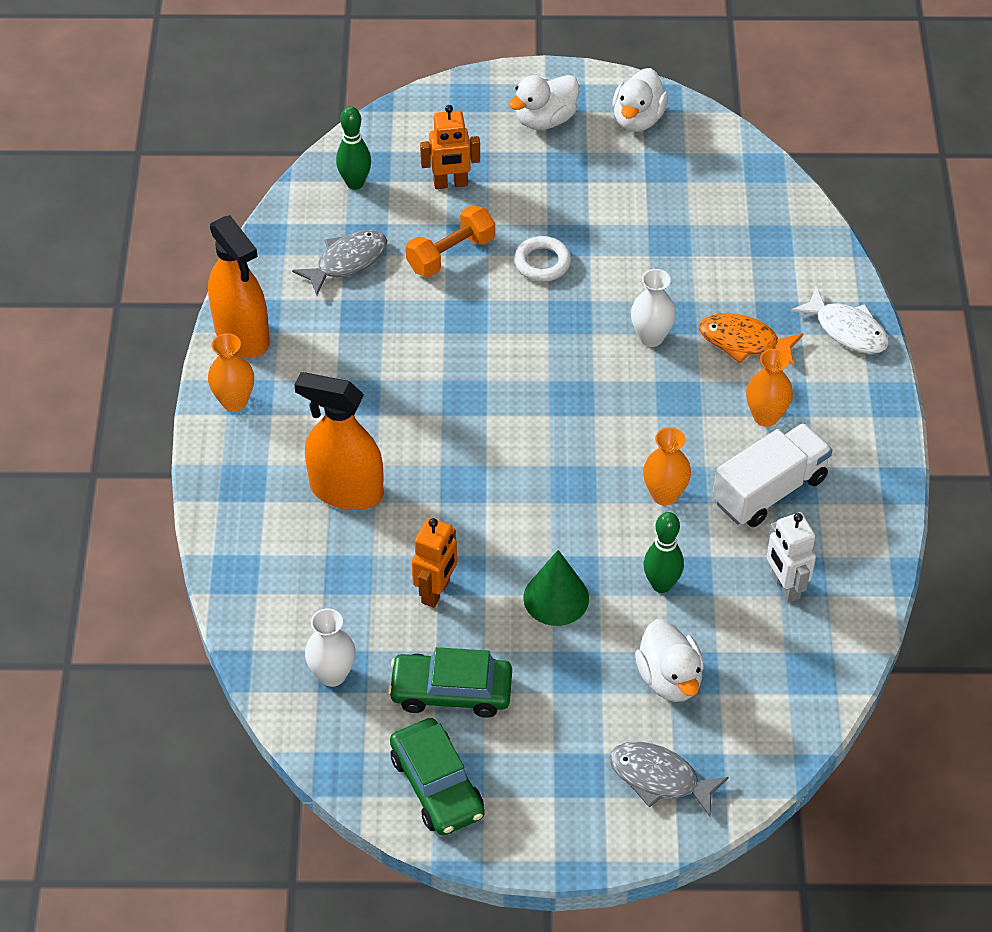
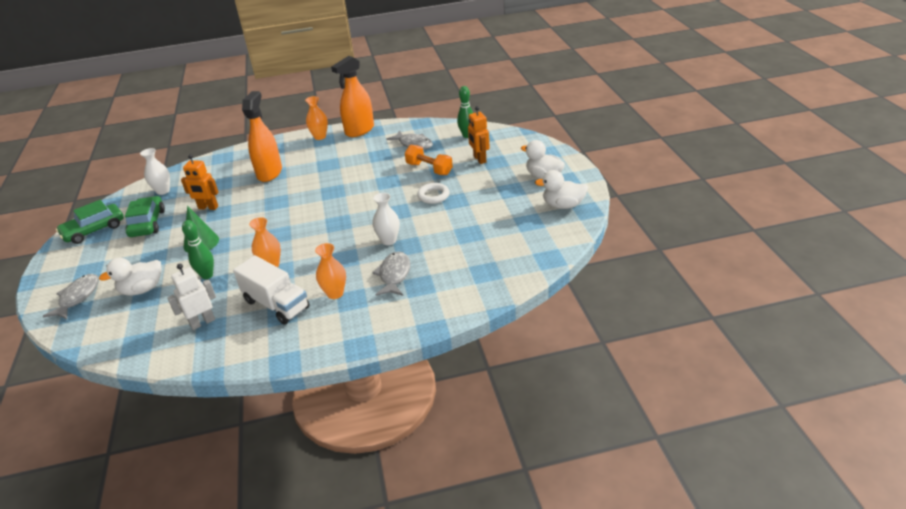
camera: 80 degrees right, 15 degrees down
(744, 341) = (394, 275): orange fish -> grey fish
(847, 330) = (416, 316): white fish -> none

